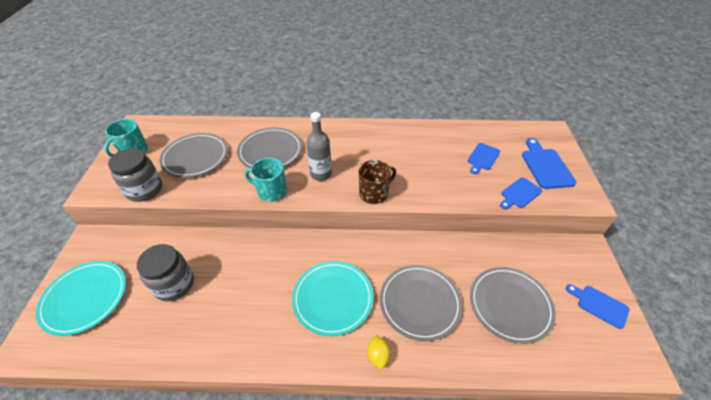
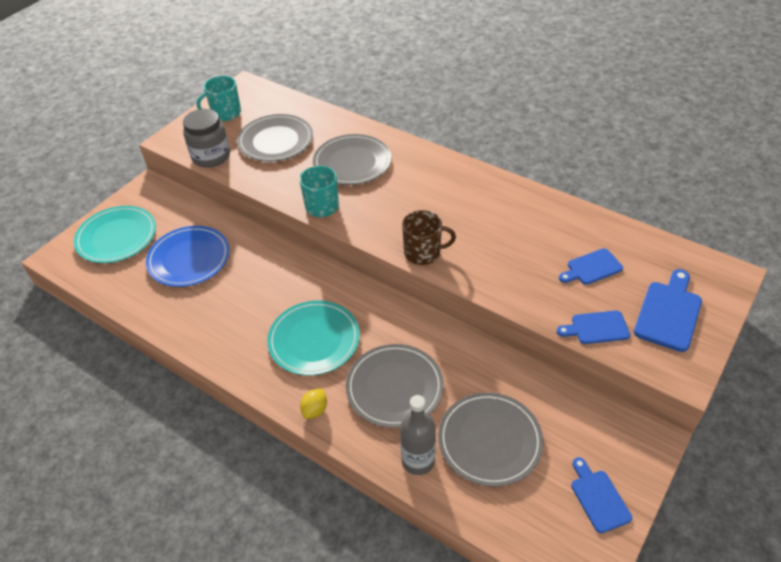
camera: 35 degrees right, 0 degrees up
(174, 284) = (189, 259): grey jar -> blue plate
(321, 174) = (384, 208): grey bottle -> grey bottle (418, 460)

